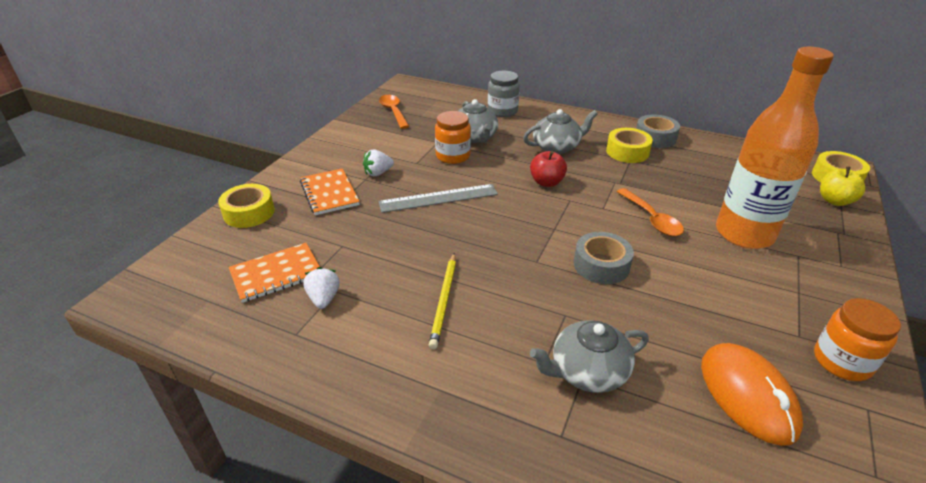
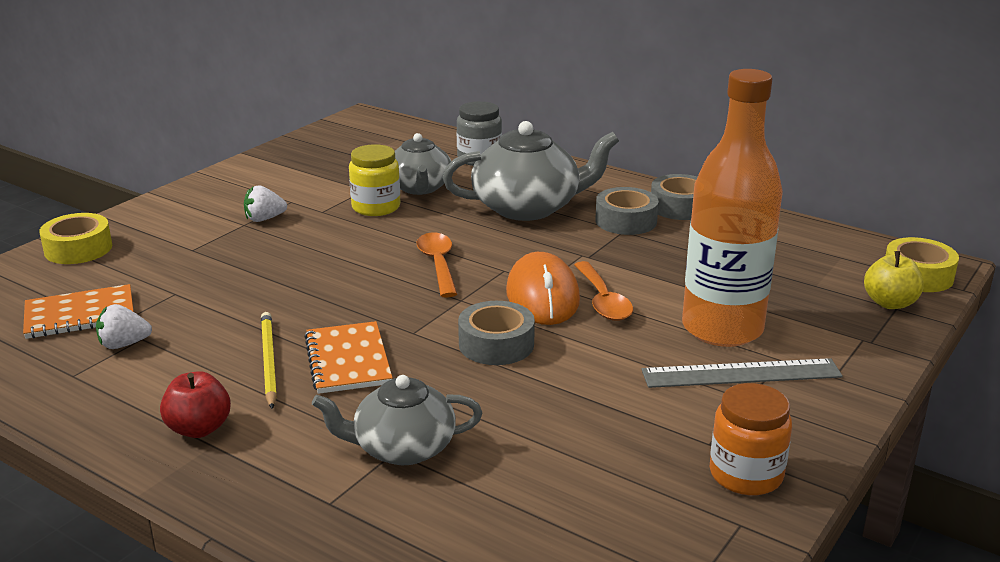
camera: 10 degrees right, 10 degrees down
(324, 298) = (124, 344): white strawberry -> white strawberry turned 105 degrees counterclockwise
(329, 193) = (189, 236): orange notebook -> orange notebook (348, 360)
(393, 112) = (326, 149): orange spoon -> orange spoon (438, 264)
(438, 198) = (327, 253): grey ruler -> grey ruler (741, 373)
(444, 301) = (268, 361): yellow pencil -> yellow pencil turned 150 degrees clockwise
(453, 156) = (376, 207): orange jar -> yellow jar
(546, 182) = (485, 247): red apple -> red apple (199, 428)
(557, 147) = (528, 207): grey teapot -> grey teapot, size x1.54
(627, 152) = (626, 221): yellow tape -> grey tape
(747, 395) = (590, 493): orange mouse -> orange mouse (542, 296)

